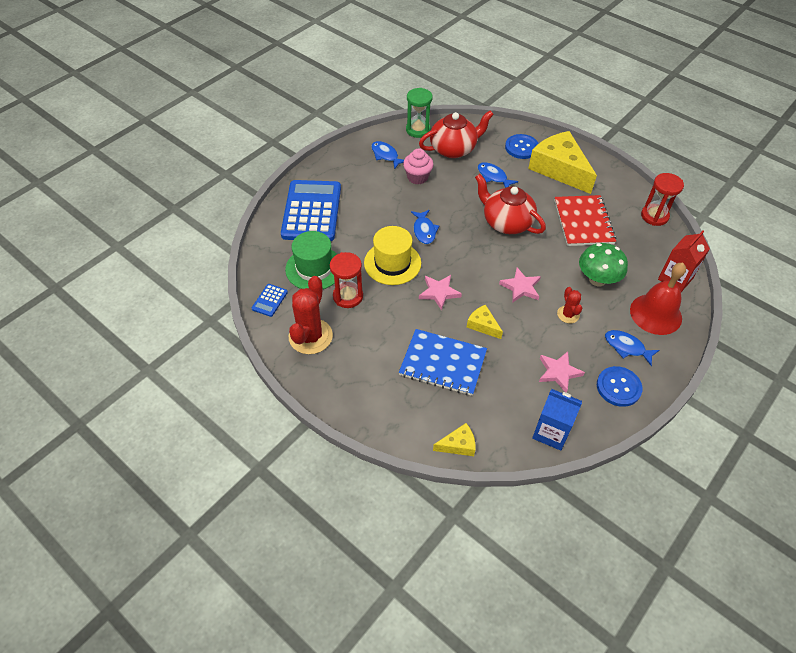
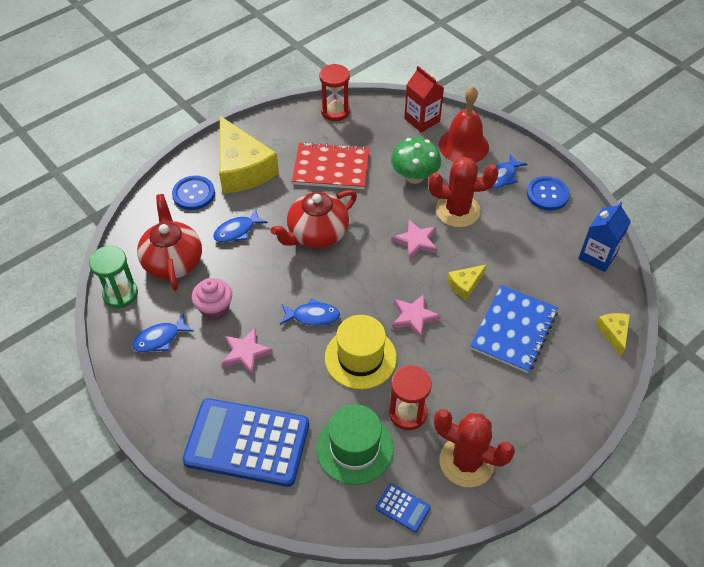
camera: 80 degrees left, 0 degrees up
(558, 372) = (529, 234): pink star -> pink star (245, 353)
(559, 169) = (242, 168): yellow cheese -> yellow cheese turned 90 degrees counterclockwise
(568, 314) = (457, 211): red cactus -> red cactus, size x1.91

